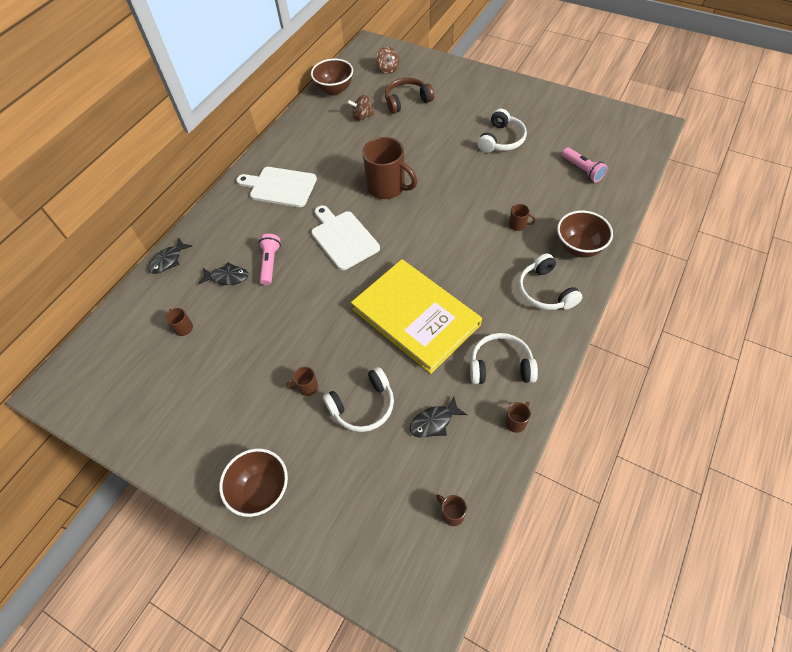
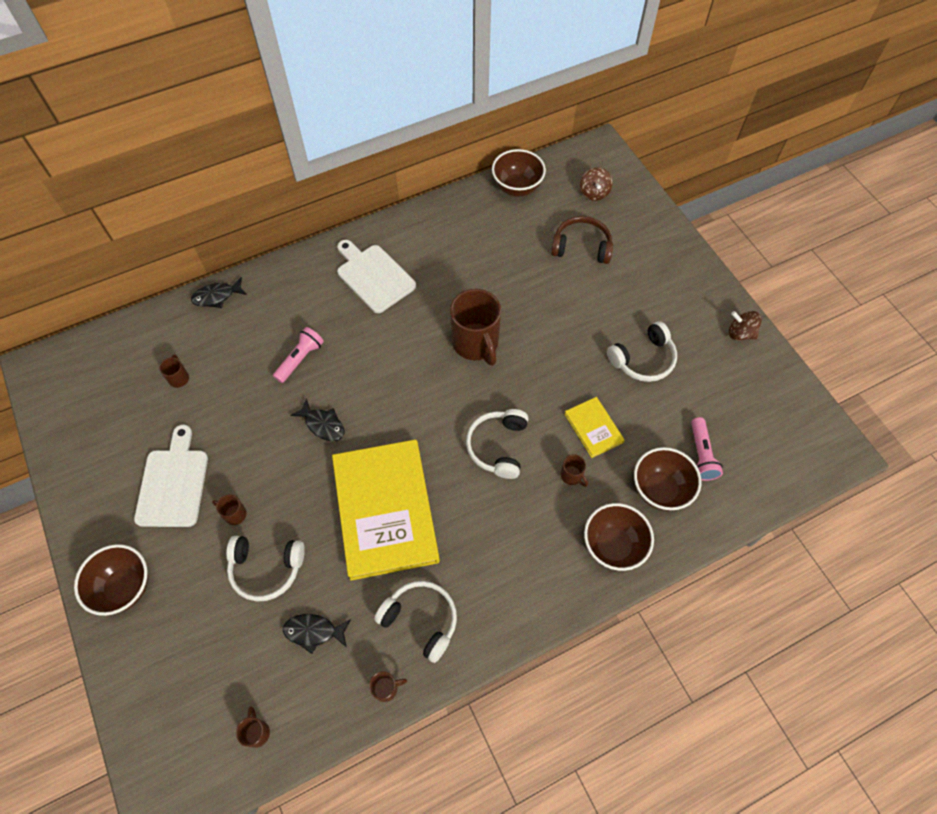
camera: 30 degrees right, 5 degrees up
(227, 277) = (253, 349): black fish -> black fish (323, 424)
(343, 238) = (387, 375): white cutting board -> white cutting board (173, 483)
(362, 116) = (518, 239): brown spinning top -> brown spinning top (740, 333)
(506, 192) = (593, 428): none -> yellow book
(545, 291) = (533, 571): white headphones -> white headphones (497, 446)
(577, 201) = (660, 489): none -> brown bowl

